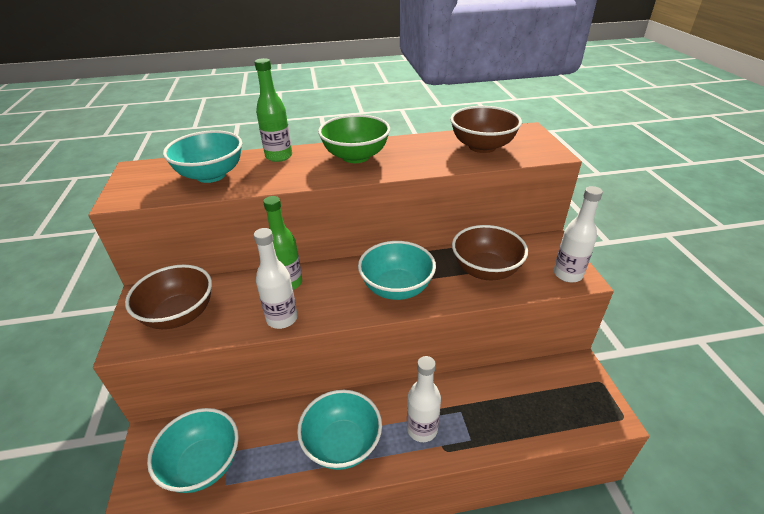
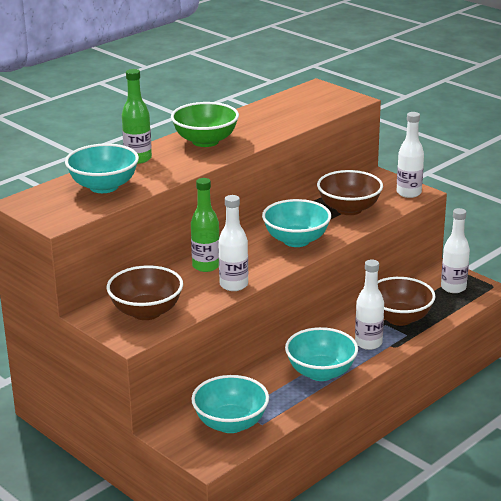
camera: 35 degrees left, 10 degrees down
(482, 146) = (297, 108): brown bowl -> brown bowl (399, 318)
(573, 397) = (453, 288): none -> white bottle

